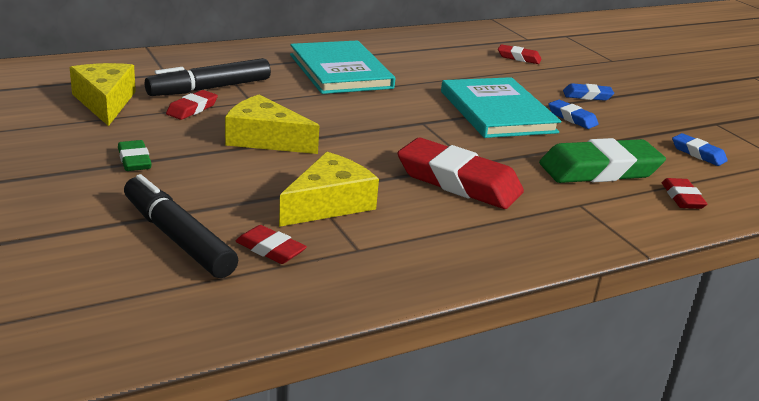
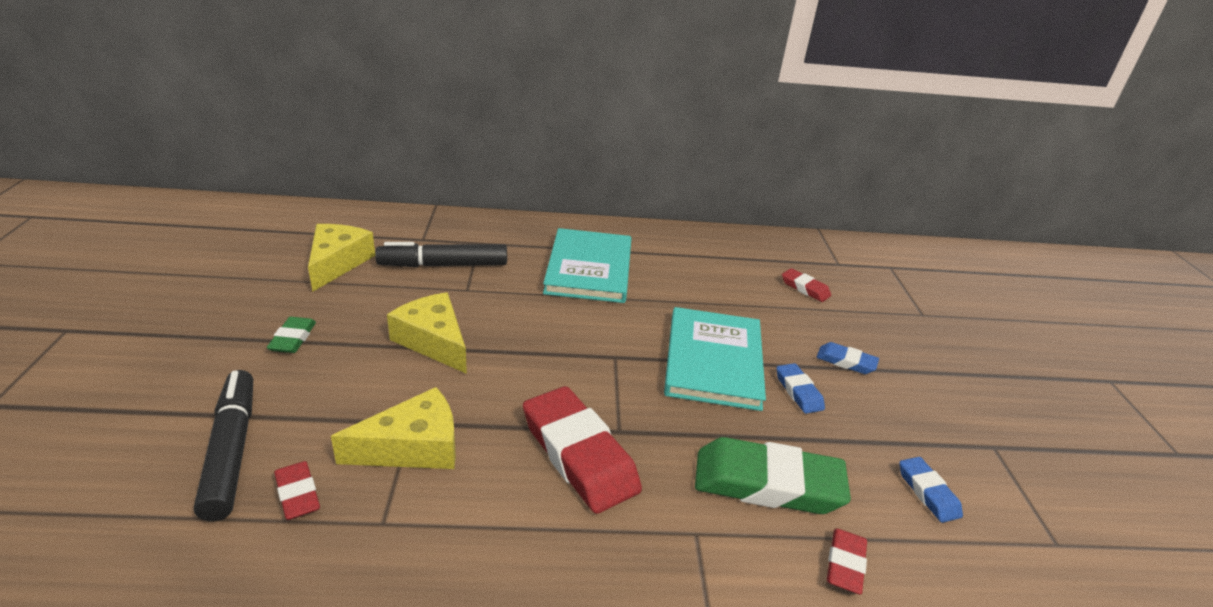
camera: 25 degrees right, 5 degrees up
(192, 109) = (403, 287): red eraser -> none

